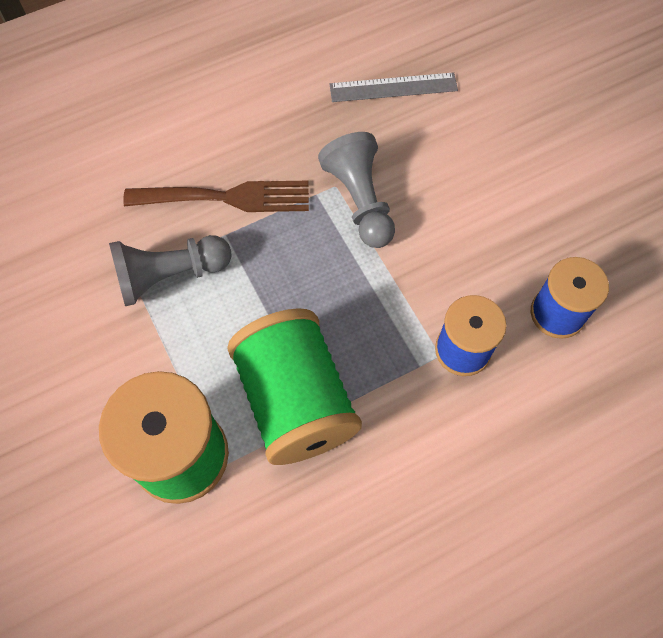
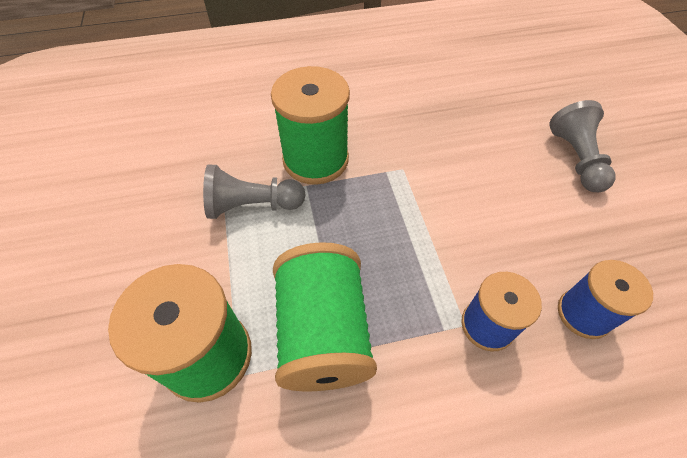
camera: 15 degrees right, 10 degrees down
(227, 197) = (315, 160): brown fork -> green spool
(360, 201) = (420, 183): grey pawn -> grey pawn (576, 158)
(393, 87) = (464, 111): grey ruler -> none

